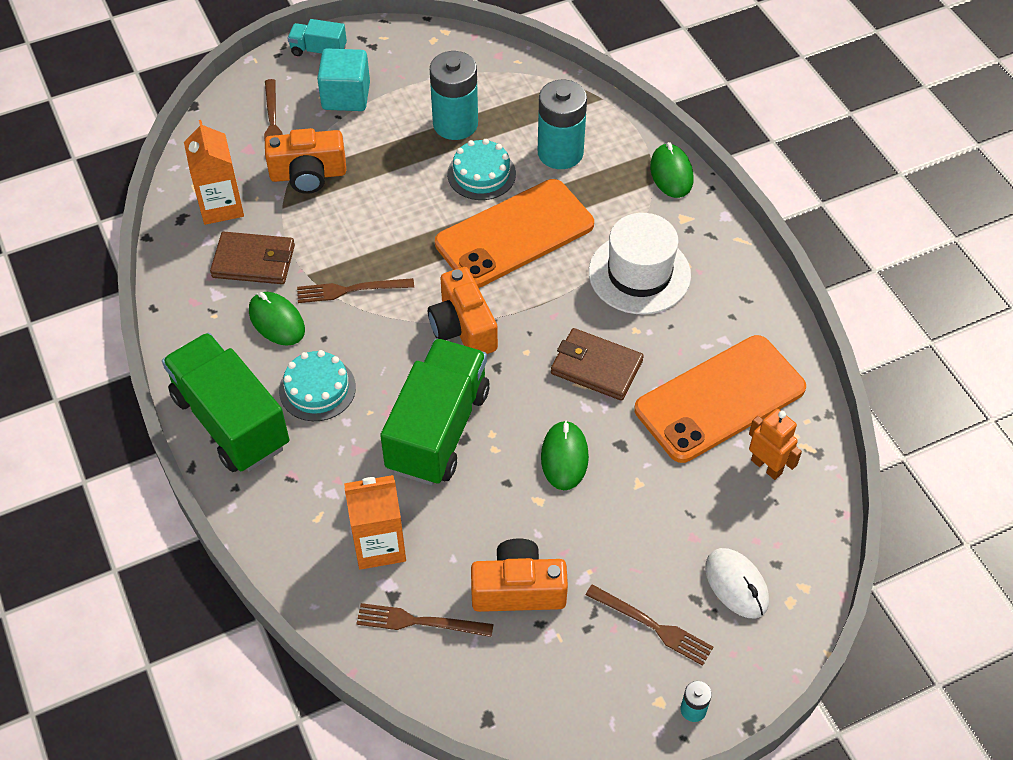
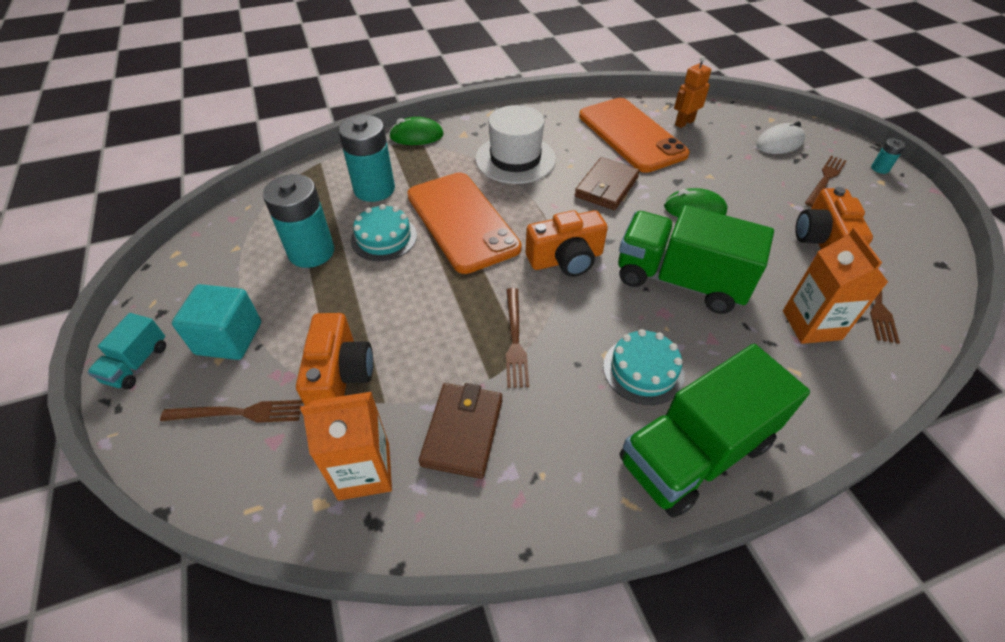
camera: 85 degrees left, 5 degrees down
(277, 321) = (553, 407): green mouse -> none

